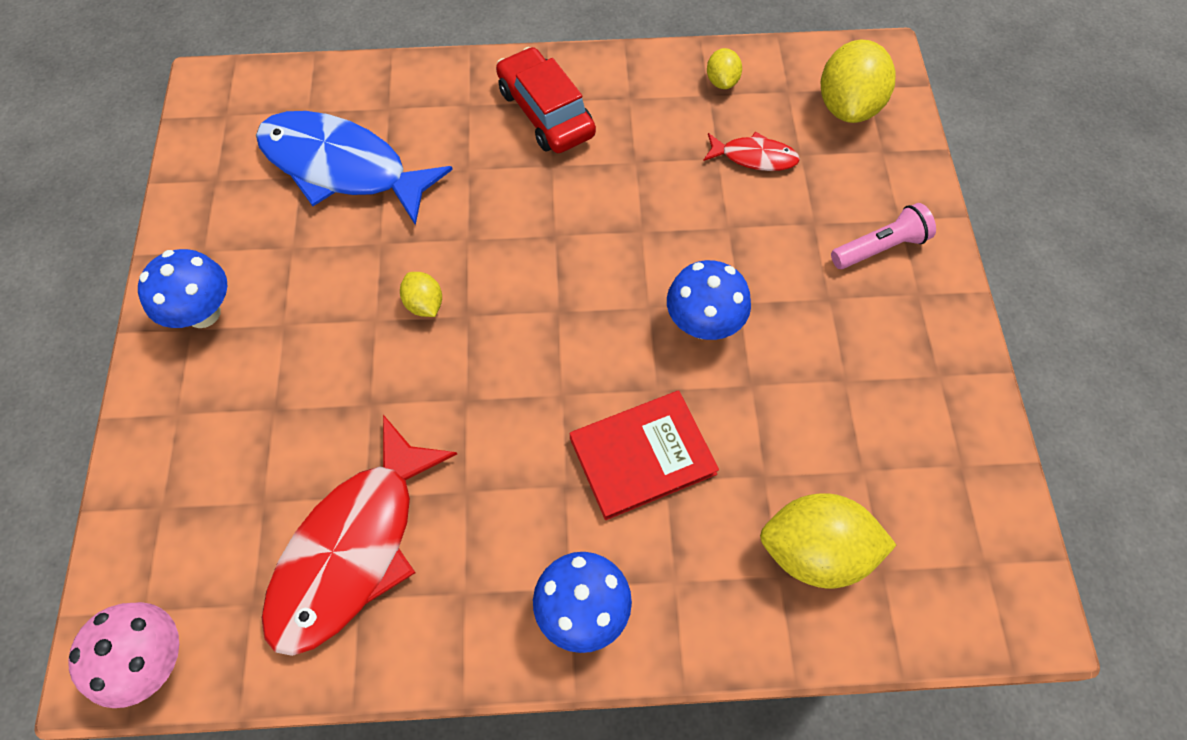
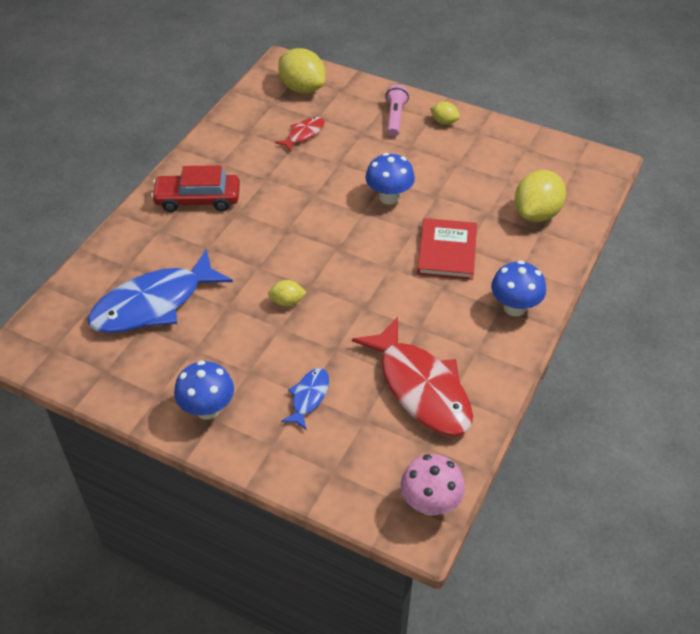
camera: 60 degrees left, 15 degrees down
(272, 415) = (308, 397): none -> blue fish
(722, 81) = (243, 123): yellow lemon -> yellow lemon (444, 122)

